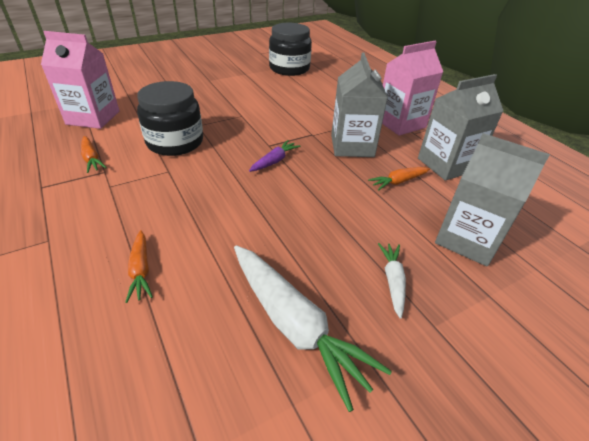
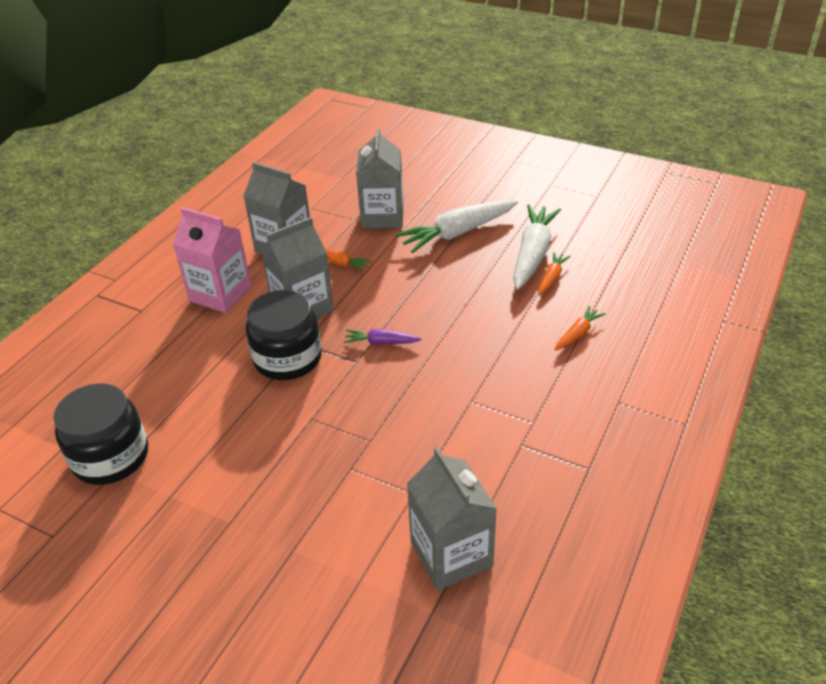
camera: 120 degrees left, 0 degrees up
(92, 159) = (517, 472): orange carrot -> orange carrot (551, 278)
(93, 117) = (451, 554): pink carton -> grey carton
(175, 142) = (422, 432): black jar -> black jar (288, 358)
(392, 281) = (457, 233): white carrot -> white carrot, size x2.02

